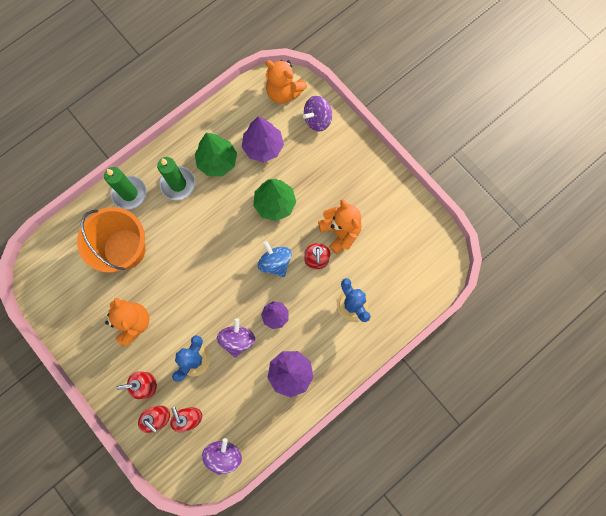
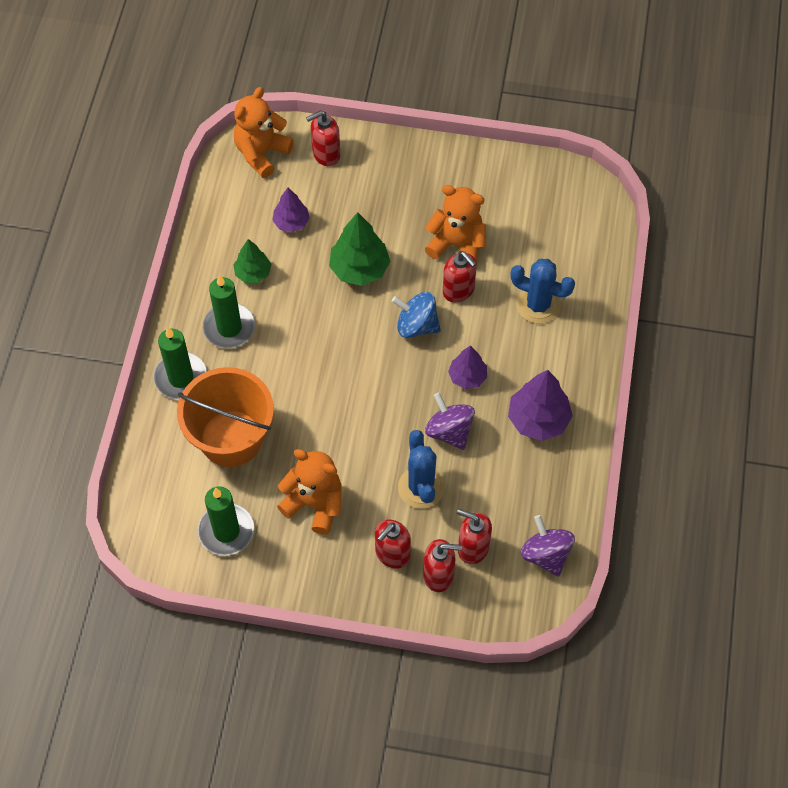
camera: 40 degrees left, 15 degrees down
(77, 300) = (226, 531): none -> green candle
(217, 161) = (253, 273): green tree -> green tree, size x0.62
(263, 147) = (291, 222): purple tree -> purple tree, size x0.62
(284, 92) = (262, 153): orange teddy bear -> orange teddy bear turned 135 degrees clockwise
(317, 119) = (326, 154): purple spinning top -> red soap dispenser

